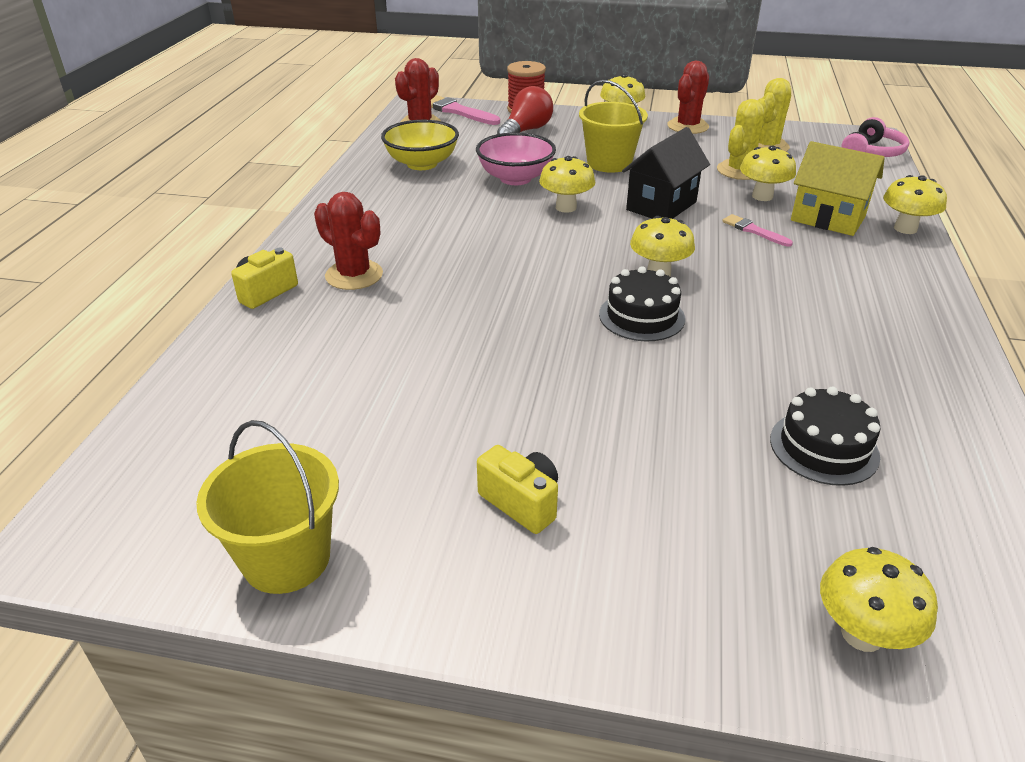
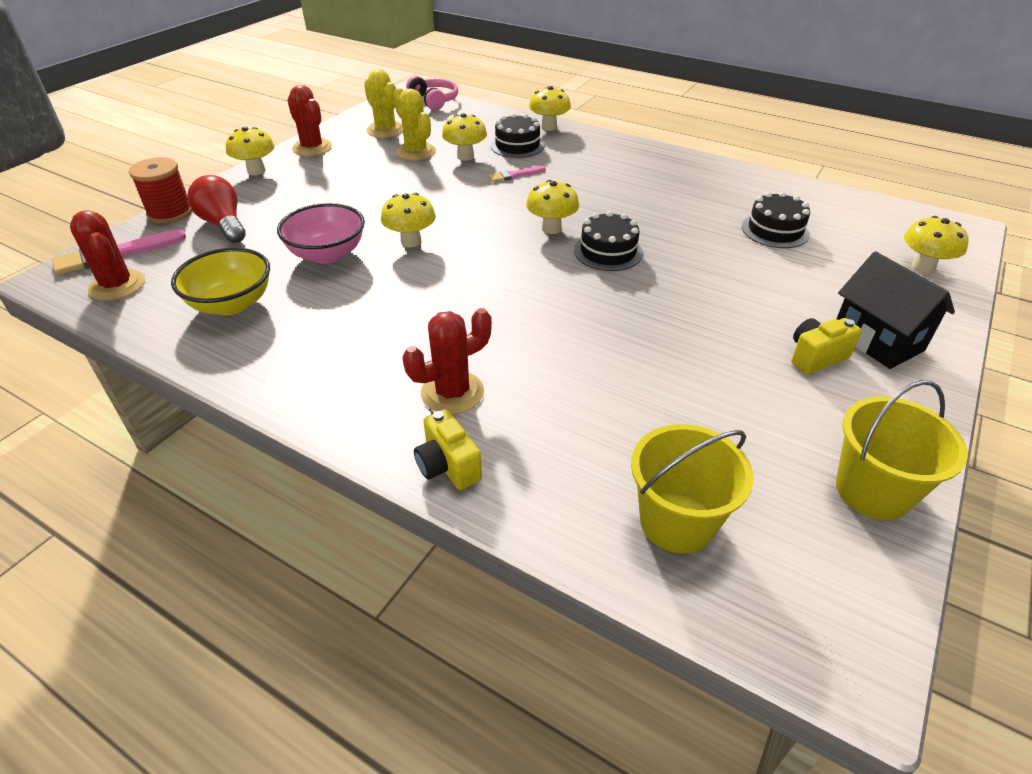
camera: 70 degrees left, 5 degrees up
(609, 163) = (345, 200): yellow bucket -> yellow bucket (677, 521)
(661, 206) = (446, 199): black house -> black house (877, 340)
(827, 219) = (517, 146): yellow house -> black cake

